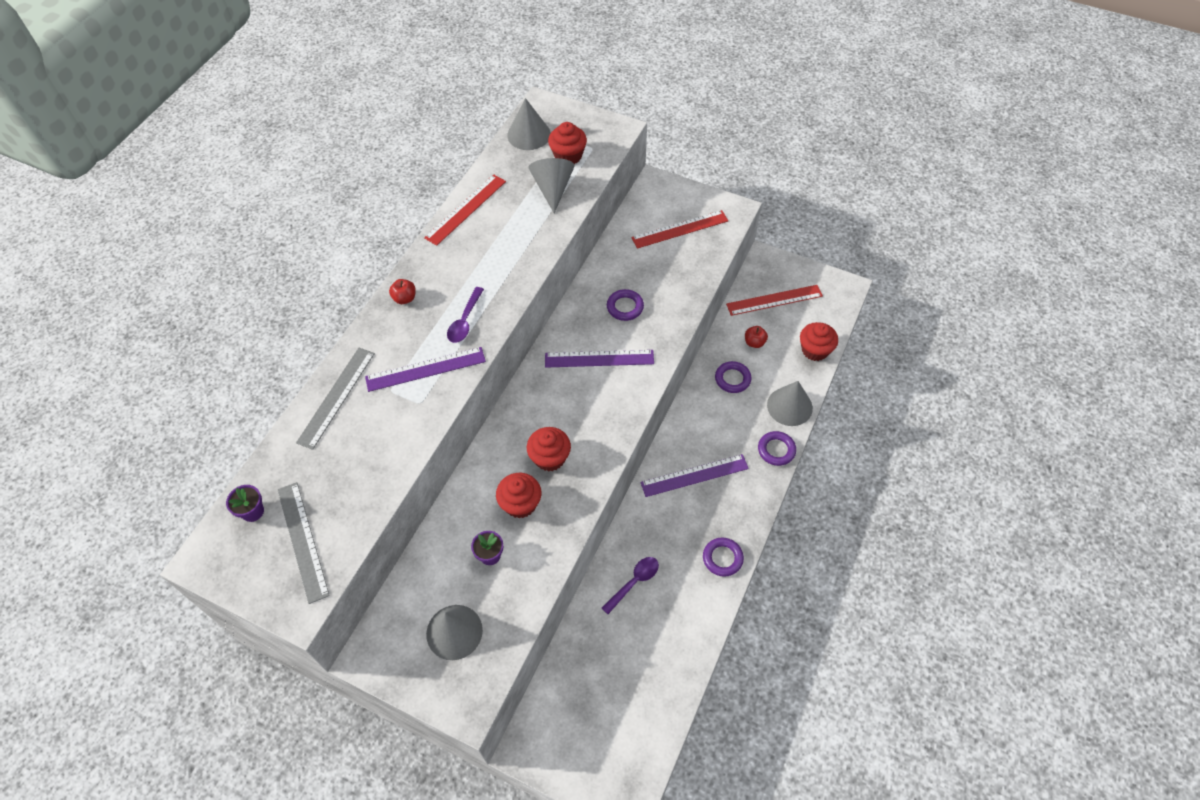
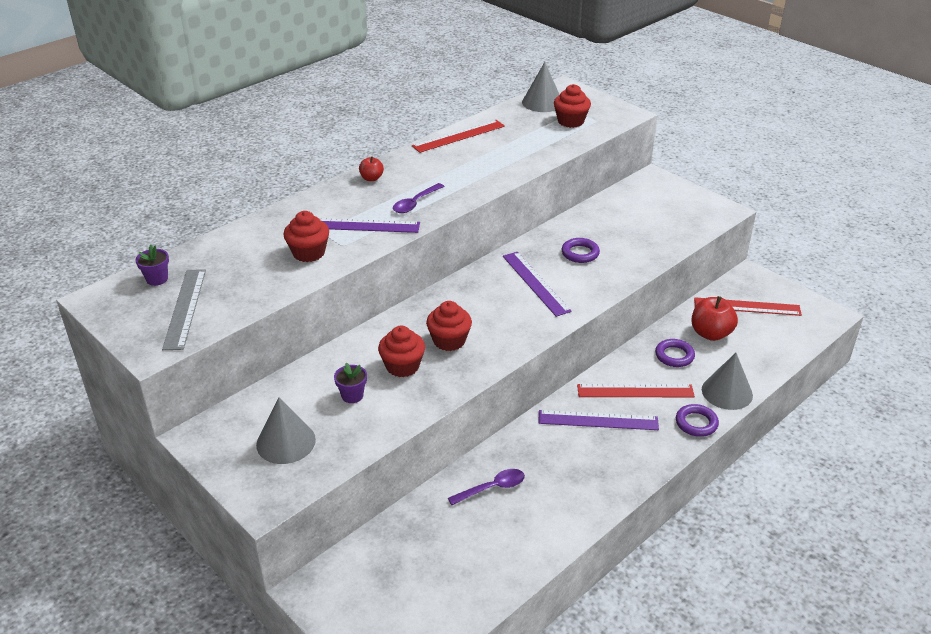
camera: 20 degrees right, 20 degrees down
(336, 397) = (274, 225): grey ruler -> none
(553, 188) = (545, 138): grey cone -> none
(599, 358) = (535, 283): purple ruler -> purple ruler turned 45 degrees clockwise
(680, 229) = (662, 212): red ruler -> red ruler (635, 391)
(722, 558) = (596, 495): purple ring -> none
(754, 342) = (711, 333): red apple -> red apple, size x1.81
(815, 350) = (774, 355): red cupcake -> red cupcake (308, 253)

